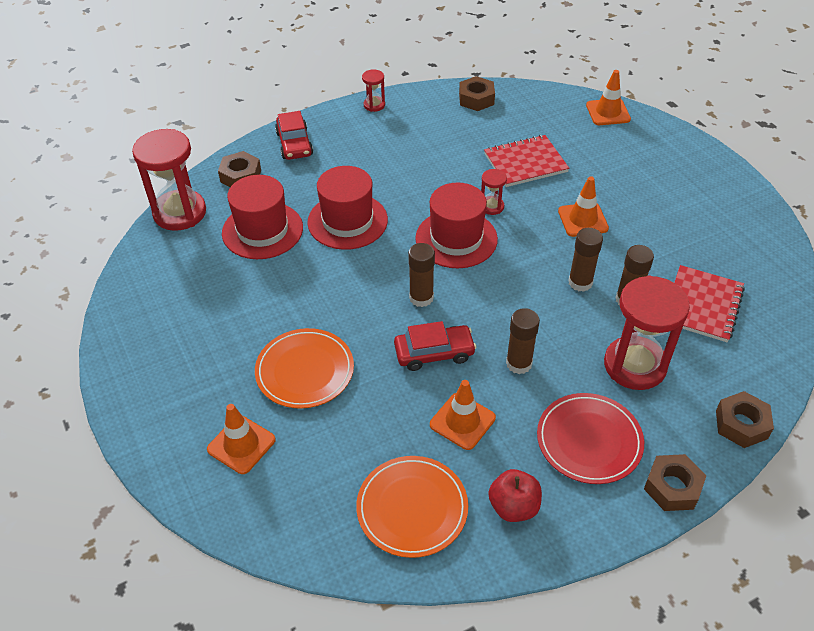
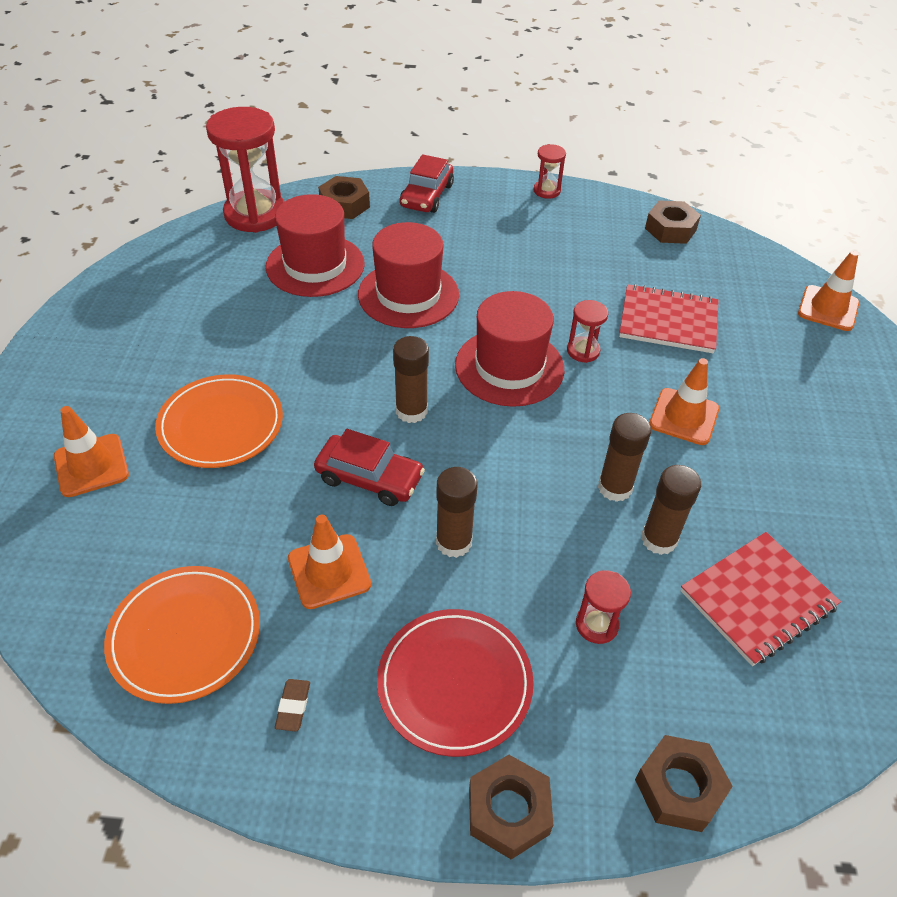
camera: 30 degrees right, 0 degrees up
(513, 507) = (293, 706): red apple -> brown eraser
(635, 365) = (596, 625): red hourglass -> red hourglass, size x0.46

